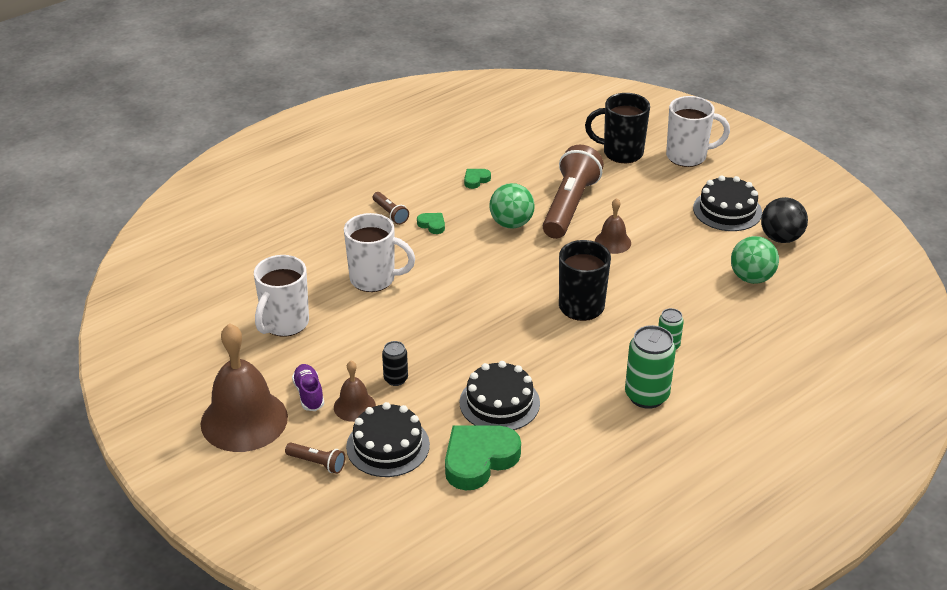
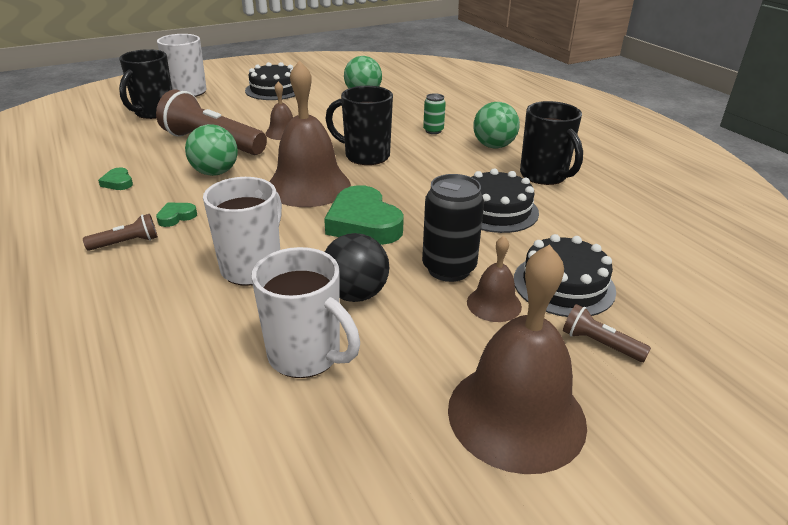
camera: 80 degrees left, 5 degrees down
(309, 394) = (466, 342): purple shoe -> none
(317, 463) = (600, 344): brown flashlight -> brown flashlight turned 90 degrees counterclockwise
(395, 379) = (449, 268): black can -> black can, size x1.81
(479, 459) = (580, 230): green heart -> green heart (363, 223)
(506, 281) = (308, 186): none -> brown bell
(585, 437) = (544, 176): none -> black mug
(646, 396) = (493, 146): green can -> green ball
(781, 238) = (322, 80): black ball -> black ball (355, 294)

